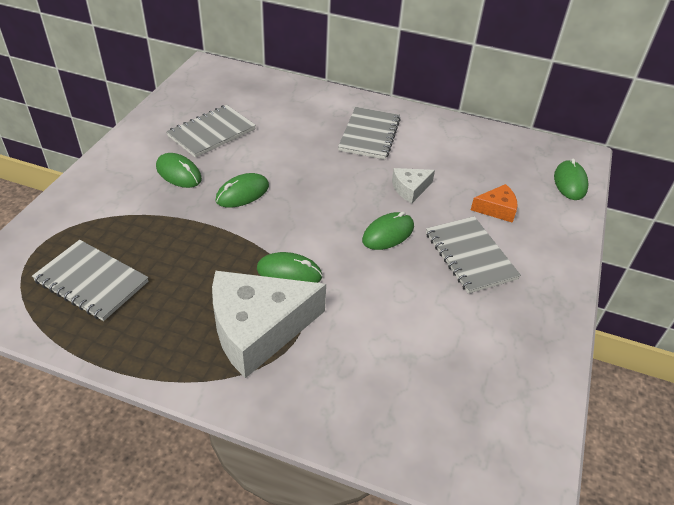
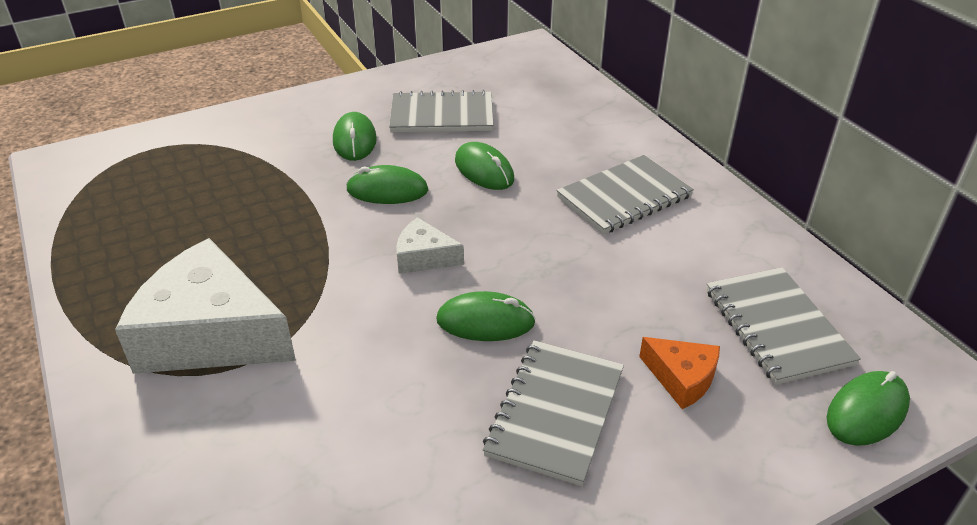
camera: 45 degrees right, 5 degrees down
(91, 281) = (148, 200): grey notebook -> grey notebook (777, 327)
(289, 273) = (318, 297): green mouse -> green mouse (484, 170)
(410, 189) = (589, 286): white cheese -> white cheese (424, 257)

